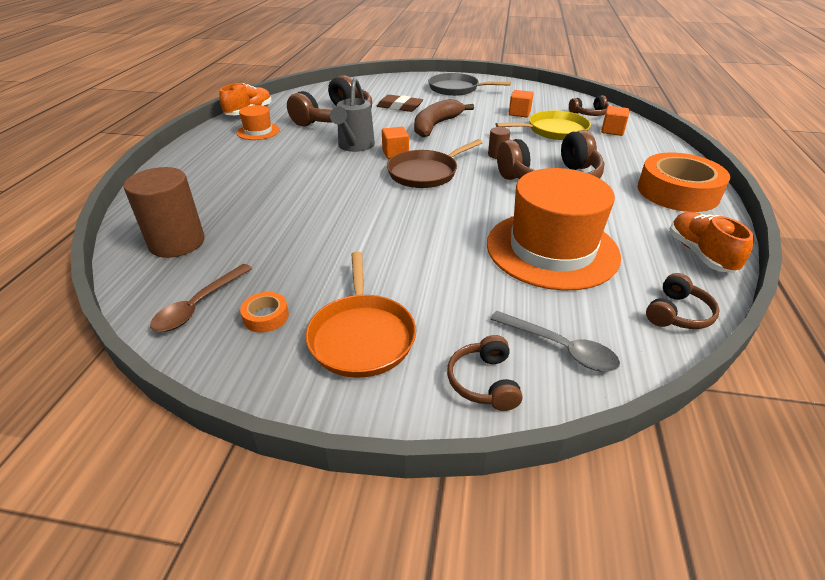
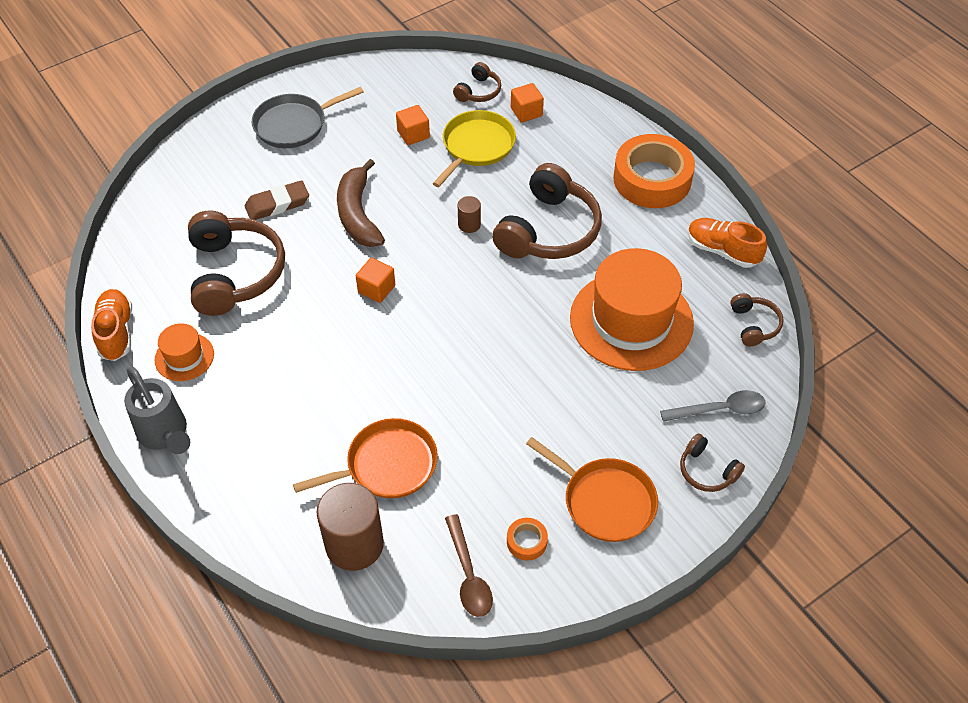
camera: 45 degrees left, 15 degrees up
(262, 221) = (387, 465): none -> orange pan
(354, 147) = (324, 307): grey watering can -> grey watering can (165, 435)
(425, 173) = (439, 298): brown pan -> none

